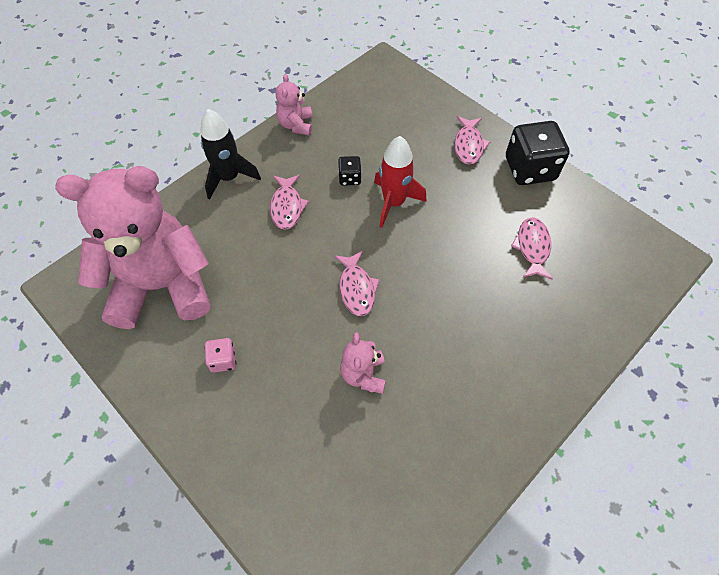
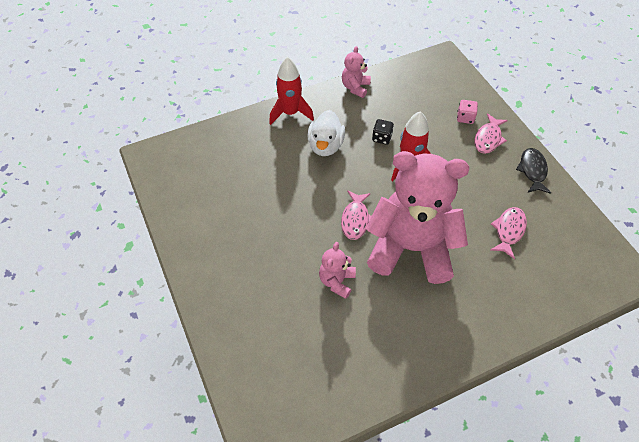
camera: 20 degrees right, 5 degrees down
(162, 286) = (215, 175): pink teddy bear -> pink teddy bear (411, 248)
(223, 360) = (239, 239): pink dice -> pink dice (465, 118)
(229, 178) = (290, 113): black rocket -> red rocket
(287, 207) = (325, 146): pink fish -> white duck
(530, 169) = (532, 170): black dice -> black fish

